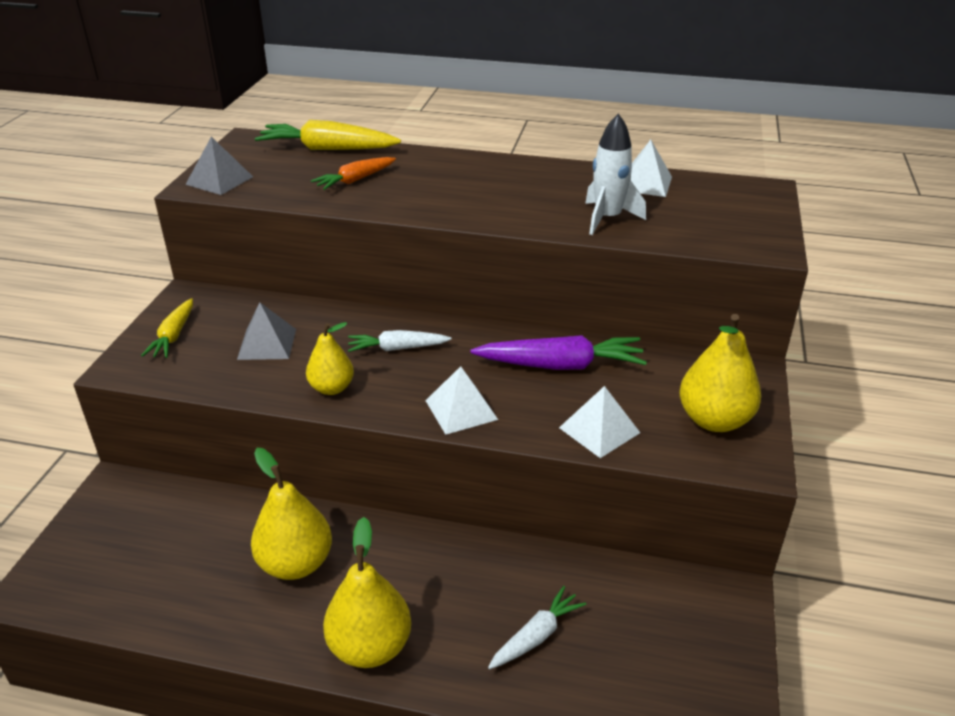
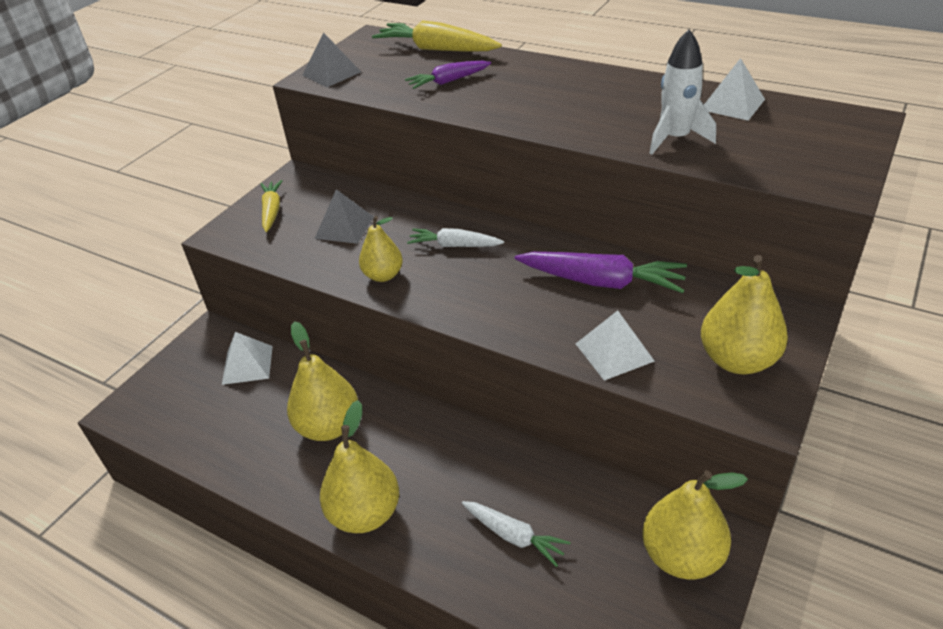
camera: 20 degrees right, 5 degrees up
(173, 336) = (272, 211): yellow carrot -> yellow carrot turned 150 degrees clockwise
(355, 180) = (448, 81): orange carrot -> purple carrot
(461, 410) = (489, 312): white pyramid -> white pyramid (247, 364)
(536, 636) = (514, 536): white carrot -> white carrot turned 60 degrees clockwise
(703, 620) = (681, 556): none -> yellow pear

